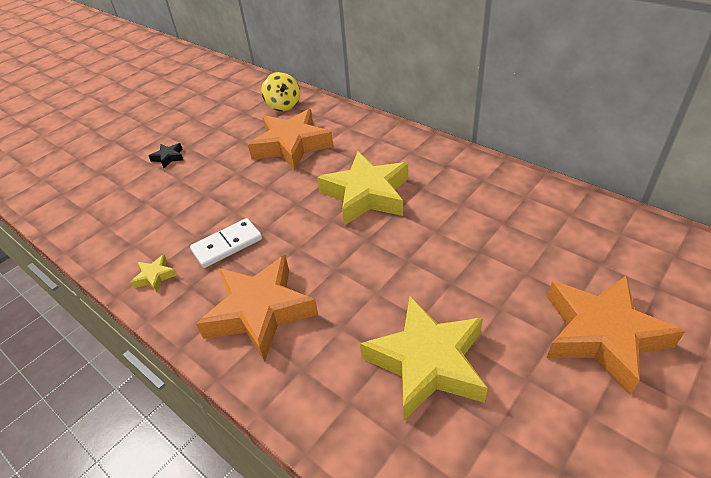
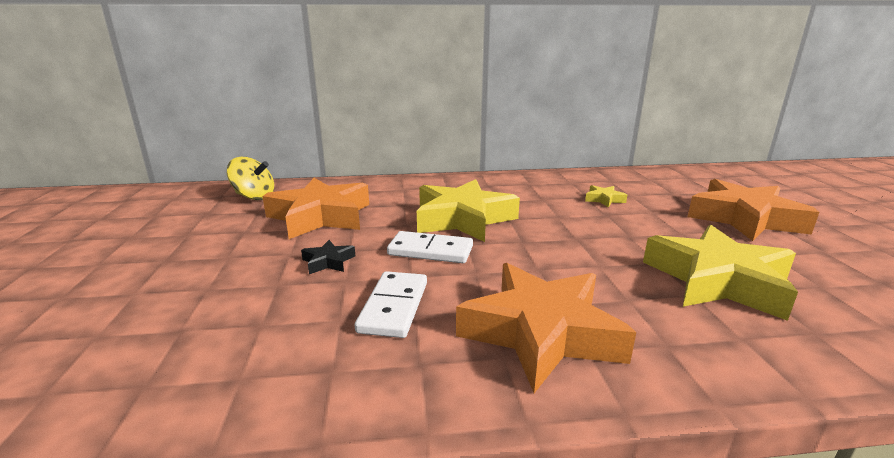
camera: 50 degrees left, 20 degrees down
(155, 276) = (347, 384): yellow star -> yellow star (604, 199)
(168, 157) = (148, 278): black star -> black star (328, 262)
(303, 214) = (430, 251): none -> white domino

